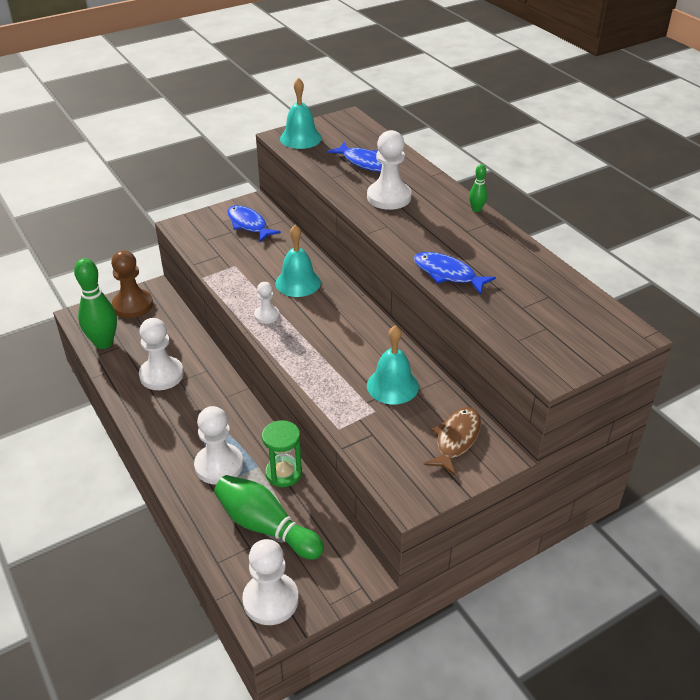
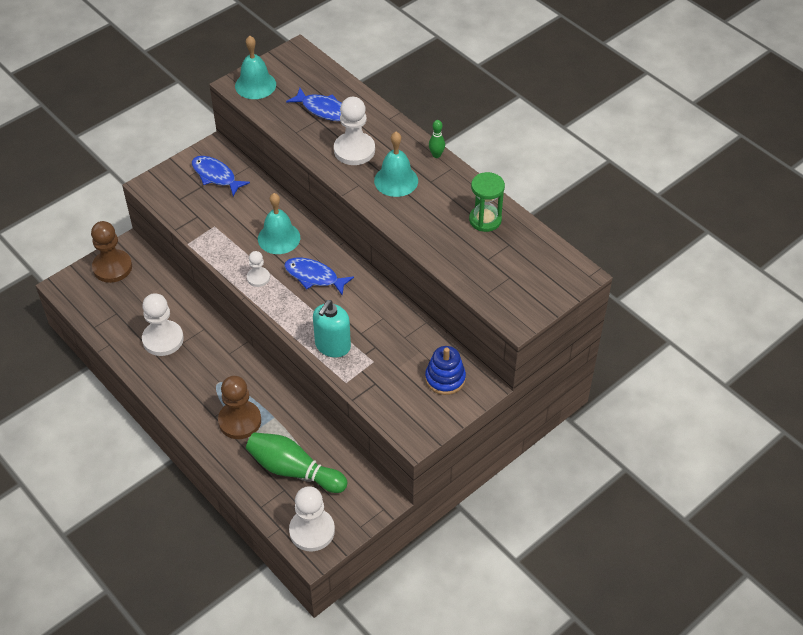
camera: 10 degrees left, 10 degrees up
(103, 343) = (97, 313): green bowling pin -> none
(219, 465) = (240, 421): white pawn -> brown pawn
(283, 473) = (298, 420): green hourglass -> green hourglass (485, 220)
(331, 389) = (332, 346): none -> turquoise soap dispenser
(392, 385) = (384, 335): turquoise bell -> turquoise bell (396, 180)
(447, 274) = (420, 232): blue fish -> blue fish (314, 276)
(456, 440) = (445, 378): brown fish -> blue stacking toy

